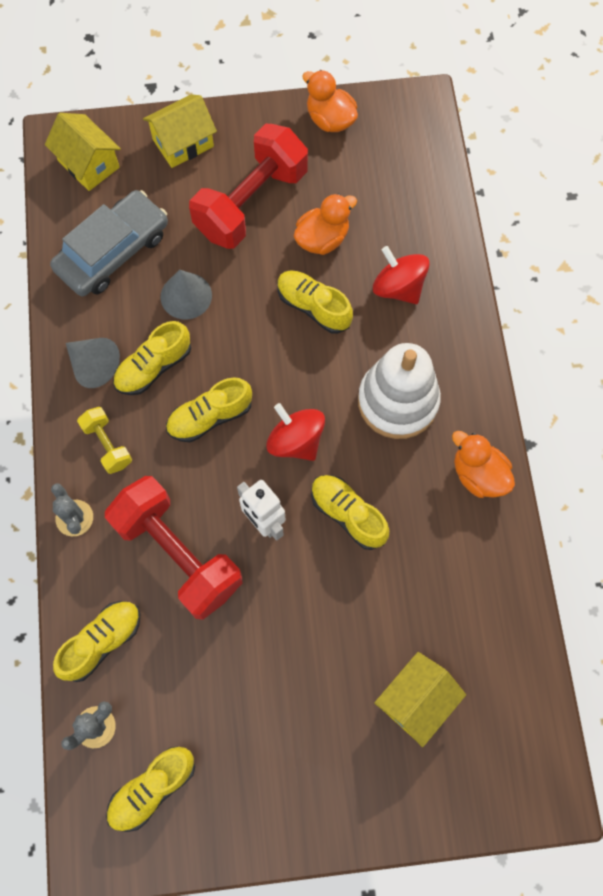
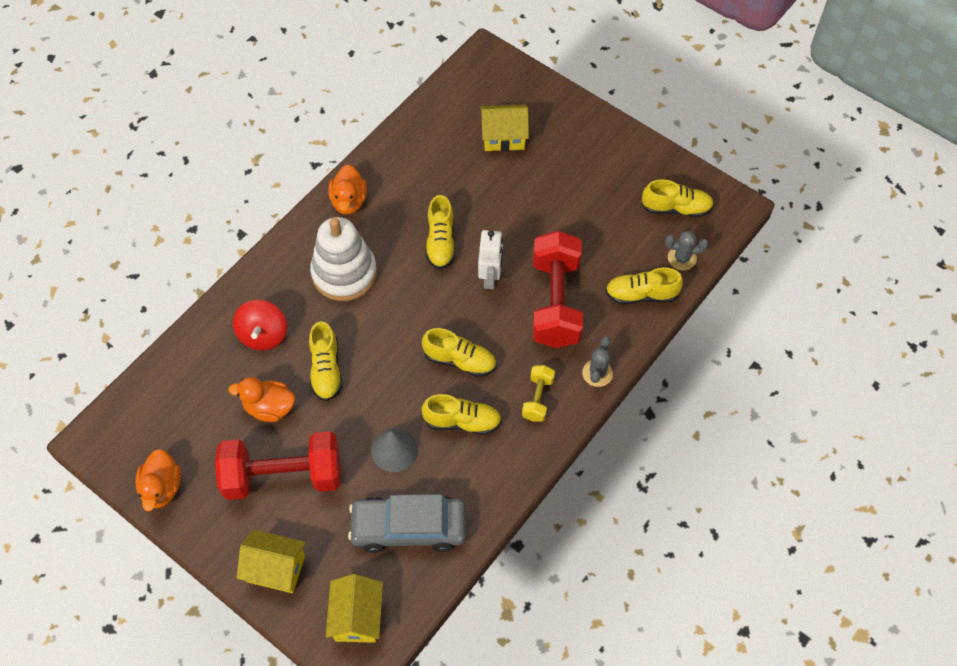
camera: 135 degrees left, 10 degrees down
(93, 365) = (499, 457): grey cone -> none
(295, 441) = (425, 303): red spinning top -> none

